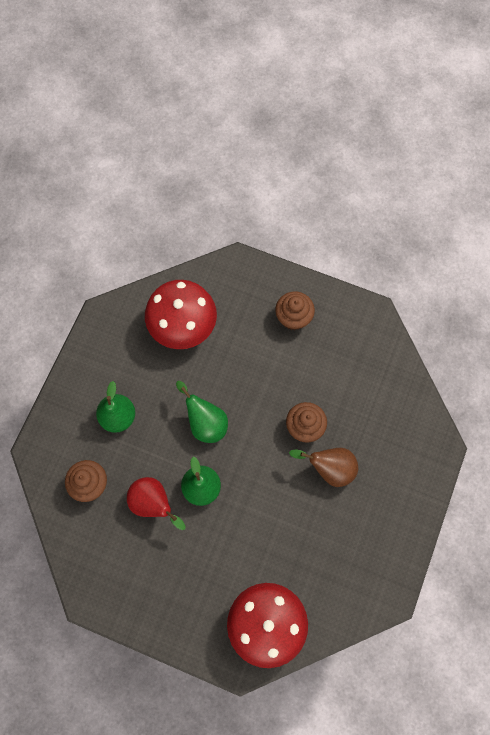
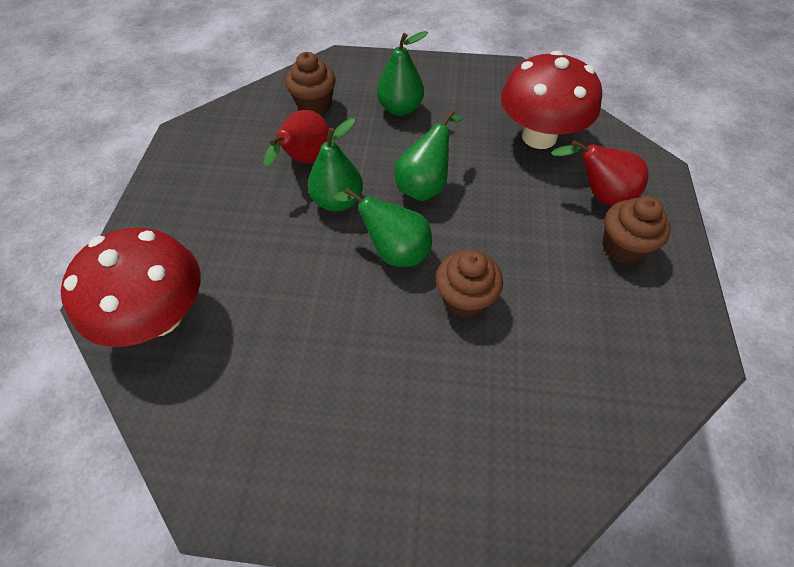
camera: 75 degrees right, 15 degrees down
(249, 311) = (599, 195): none -> red pear
(256, 460) = (394, 251): none -> green pear
(330, 468) = (412, 348): brown pear -> none

